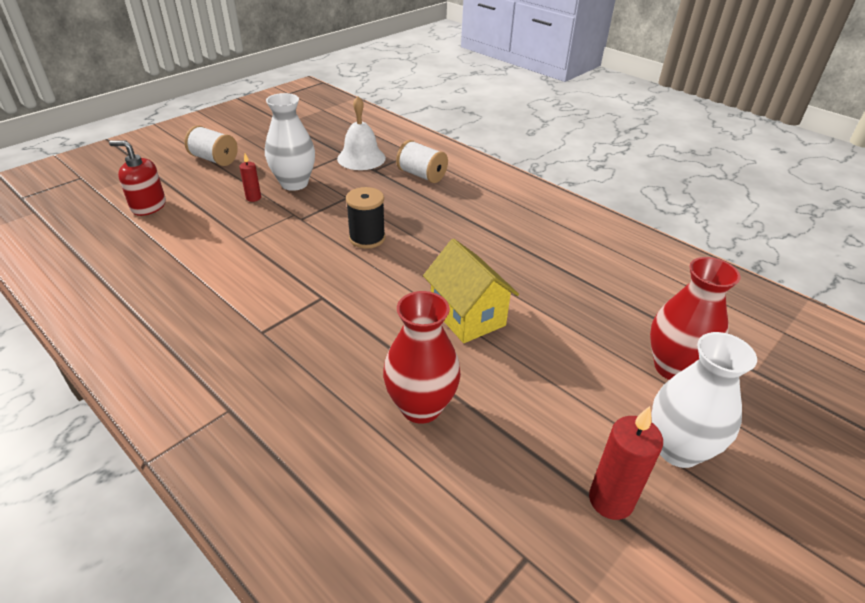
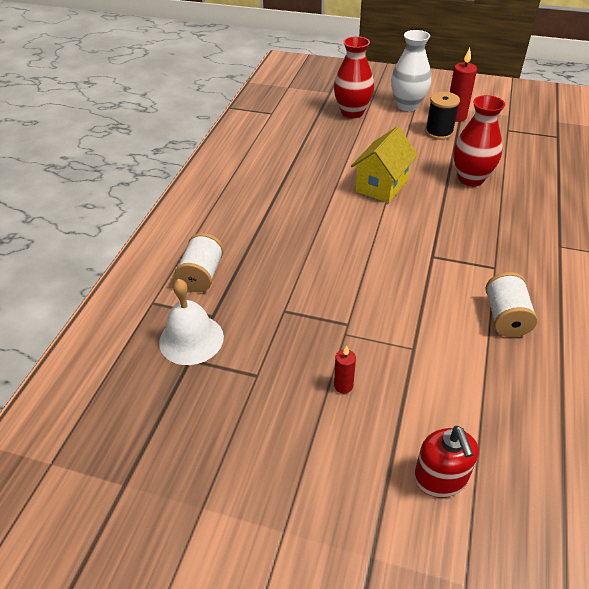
camera: 115 degrees left, 5 degrees up
(214, 159) = (289, 496): white spool -> white spool (505, 317)
(294, 183) = (288, 367): white vase -> none
(367, 238) = (339, 266): black spool -> black spool (439, 132)

